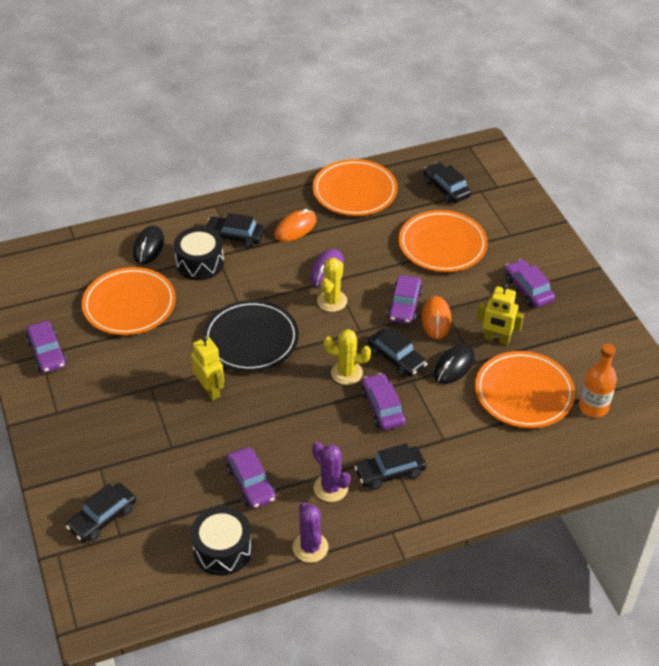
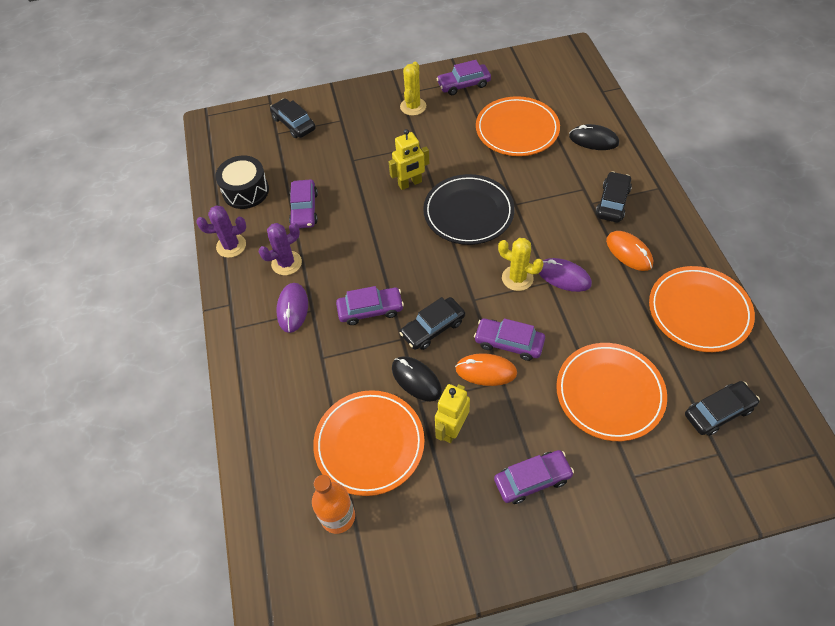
camera: 100 degrees right, 10 degrees up
(200, 263) = (572, 176): black drum -> none
(251, 483) = (304, 209): purple car -> purple car turned 75 degrees counterclockwise
(346, 373) = (418, 284): yellow cactus -> yellow cactus (413, 106)
(390, 472) = (292, 308): black car -> purple mouse

